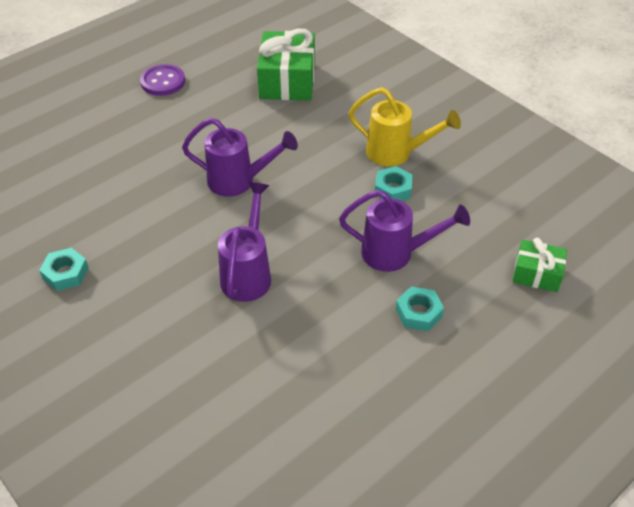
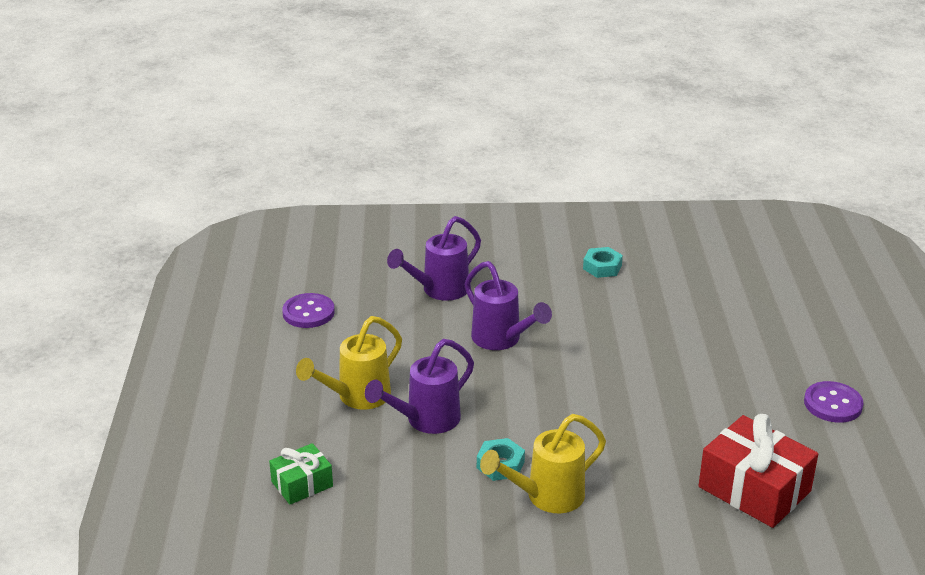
camera: 130 degrees right, 15 degrees down
(239, 181) = (616, 383): purple watering can -> purple watering can (439, 291)
(287, 80) = (754, 489): green gift -> red gift
(347, 447) = (308, 313): none -> purple button
(418, 313) = (356, 397): turquoise nut -> yellow watering can

